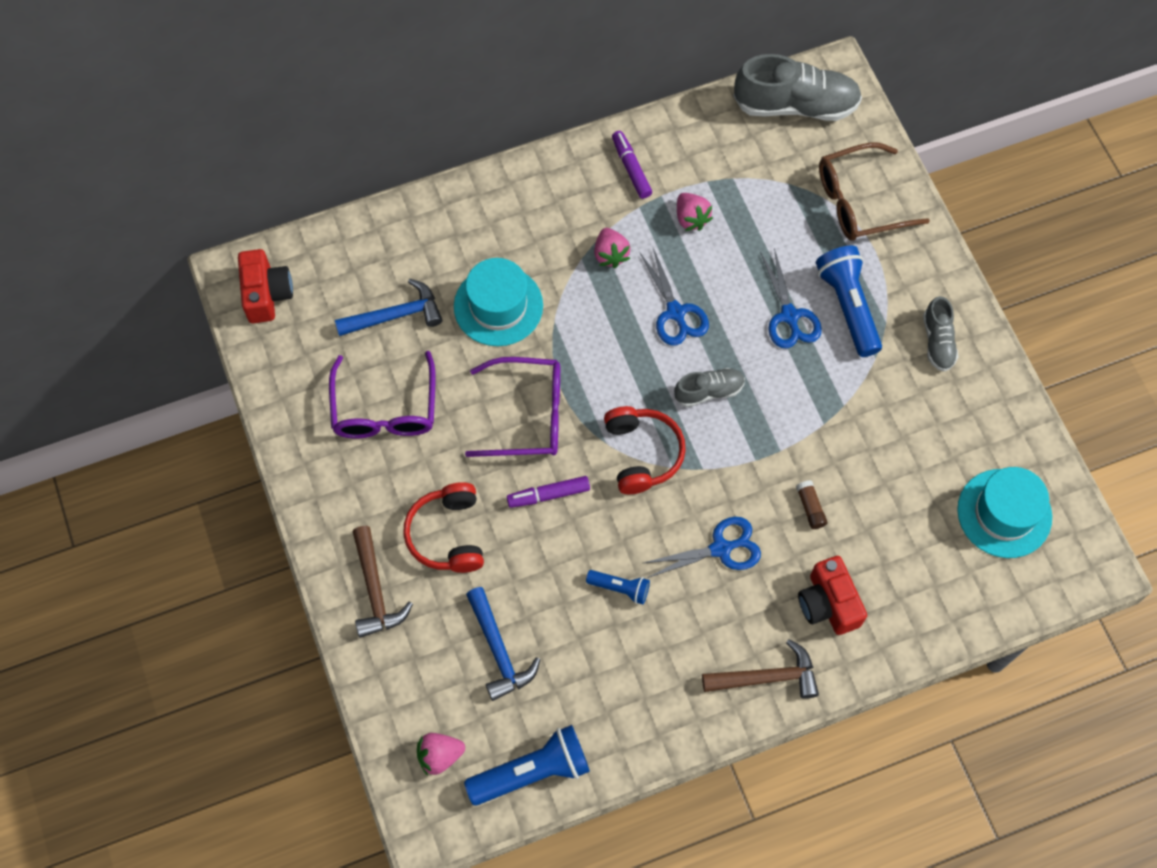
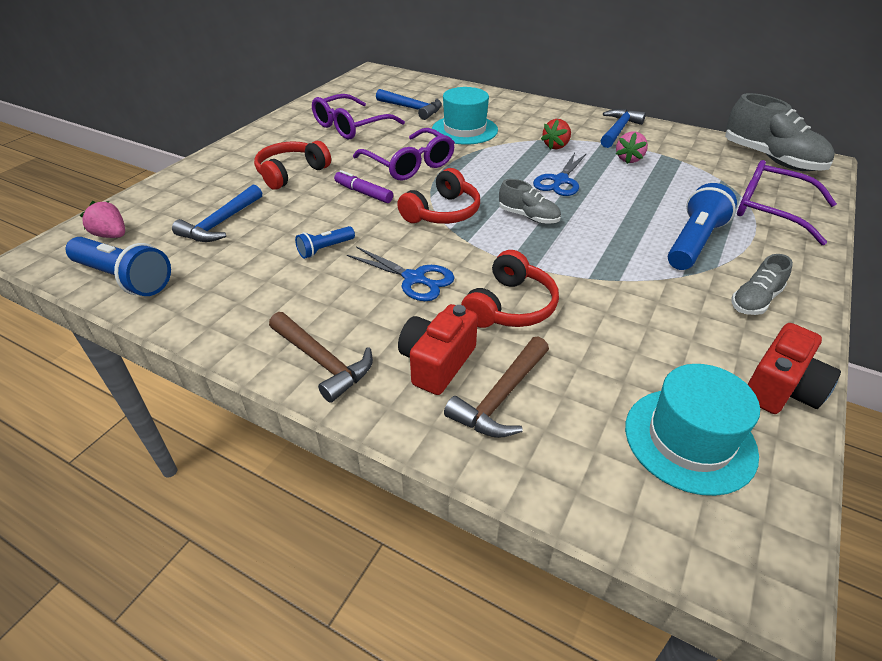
camera: 50 degrees right, 25 degrees down
(266, 294) = (373, 80): red camera -> red camera (781, 389)
(375, 590) = (224, 167): brown hammer -> brown hammer (501, 397)
(610, 254) = (556, 146): pink strawberry -> red strawberry
(620, 588) = (325, 249): blue flashlight -> blue flashlight turned 75 degrees clockwise
(631, 168) = (618, 130): purple marker -> blue hammer
(789, 316) = (638, 222): blue scissors -> none
(810, 508) = (510, 306): brown glue stick -> red headphones
(859, 201) = (771, 210): brown glasses -> purple glasses

